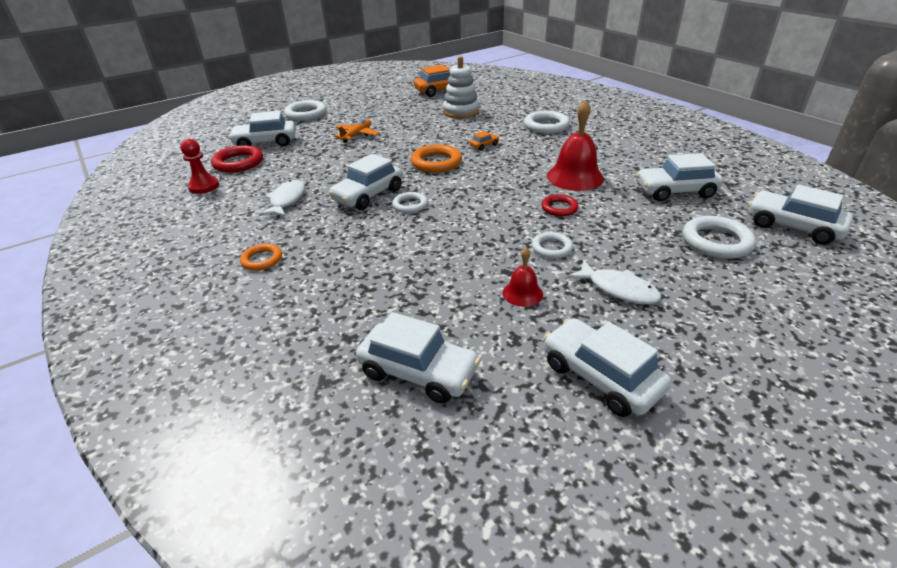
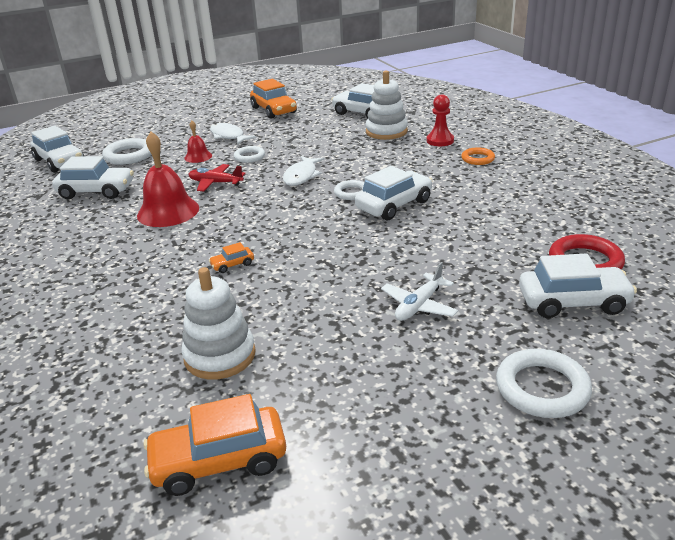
camera: 170 degrees left, 5 degrees down
(204, 186) = (599, 227): red pawn -> red pawn (440, 141)
(286, 200) = (483, 205): white fish -> white fish (301, 176)
(357, 135) = (419, 305): orange plane -> white plane
(374, 313) = (386, 132): none -> white stacking toy
(436, 162) = (308, 241): orange ring -> none
(522, 293) = (289, 136): red bell -> red bell (198, 156)
(546, 126) = (113, 297): white ring -> none
(559, 208) = (215, 183): red ring -> red plane
(600, 377) = (274, 110): white car -> orange car

